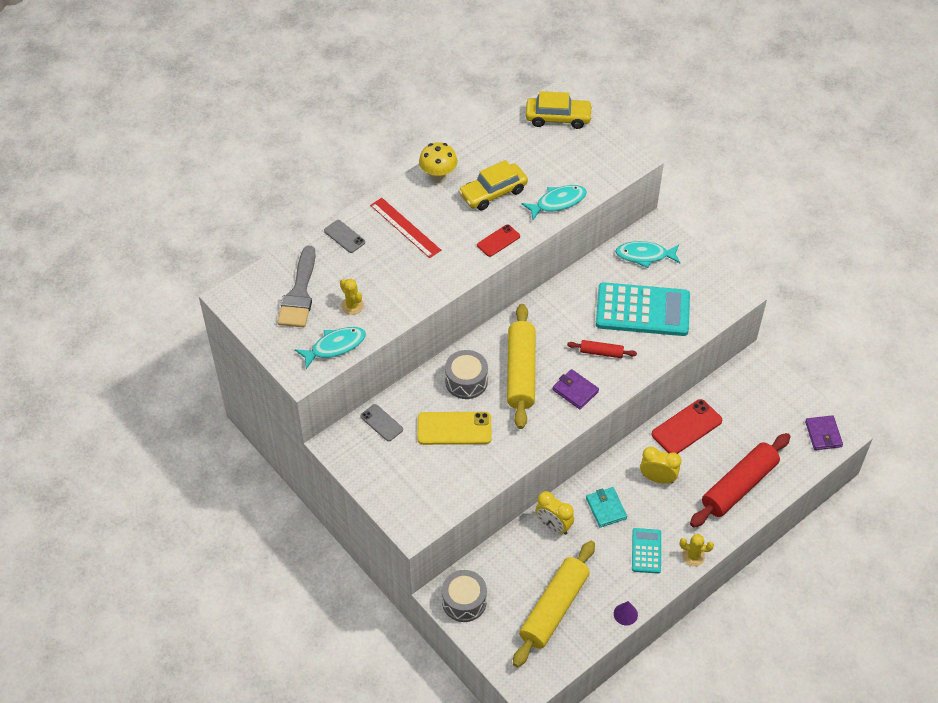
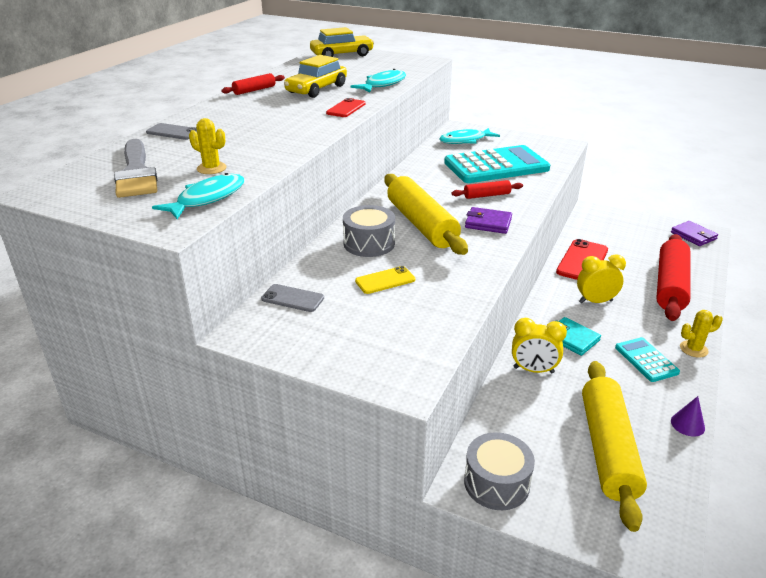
camera: 25 degrees left, 20 degrees down
(405, 227) = (240, 117): red ruler -> none
(438, 176) = (254, 90): yellow mushroom -> red rolling pin
(454, 428) = (385, 280): yellow phone -> yellow phone, size x0.59

